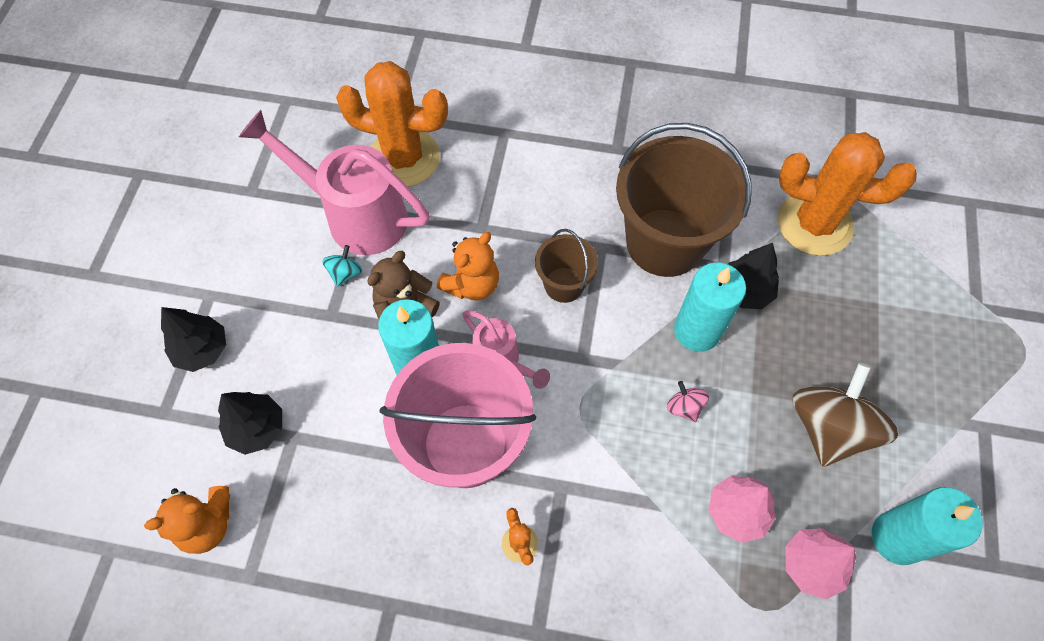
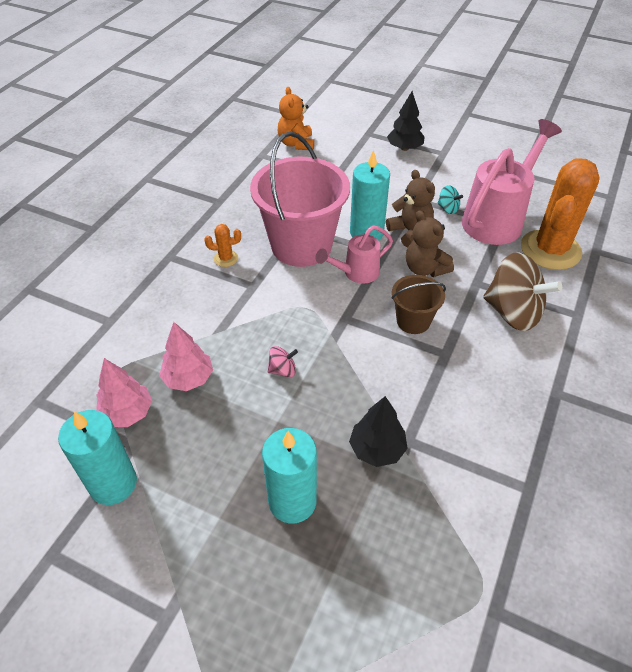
camera: 105 degrees right, 15 degrees down
(257, 428) = (346, 164): black tree -> none
(472, 284) = (425, 269): orange teddy bear -> brown teddy bear
(665, 242) = (442, 401): brown bucket -> none
(697, 330) = (347, 399): turquoise candle -> turquoise candle (292, 501)
(814, 224) = (444, 545): orange cactus -> none
(829, 428) = (224, 469): brown spinning top -> brown spinning top (512, 312)

